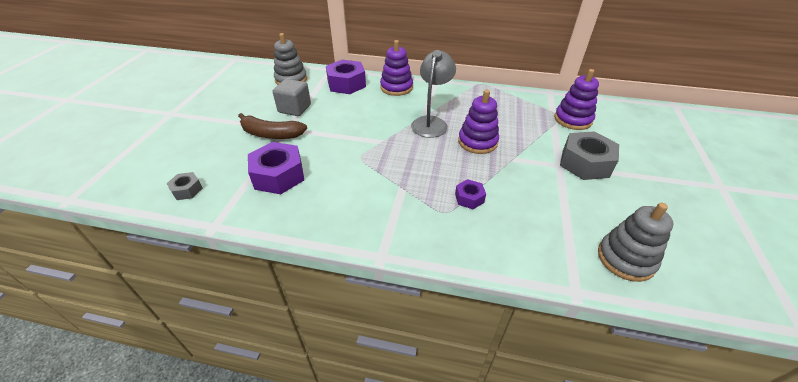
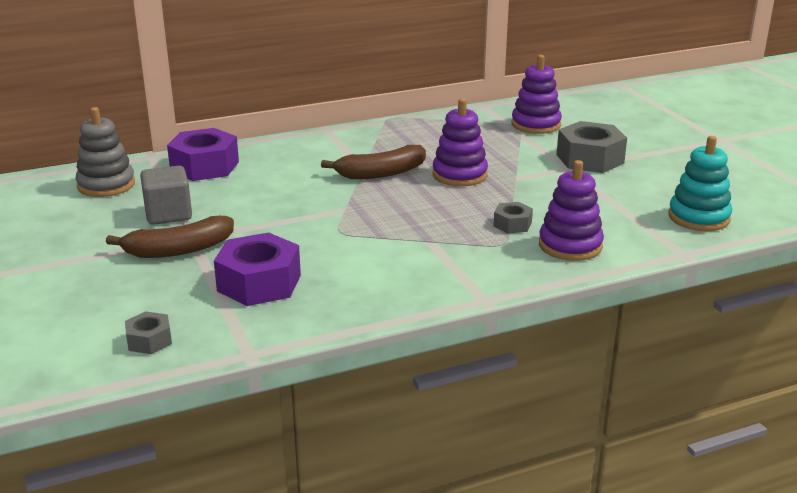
camera: 35 degrees left, 15 degrees down
(396, 87) = (284, 151): purple stacking toy -> purple stacking toy (570, 245)
(431, 122) = (381, 173): grey lamp -> brown banana
(469, 198) = (512, 224): purple nut -> grey nut
(625, 259) = (698, 217): grey stacking toy -> turquoise stacking toy

